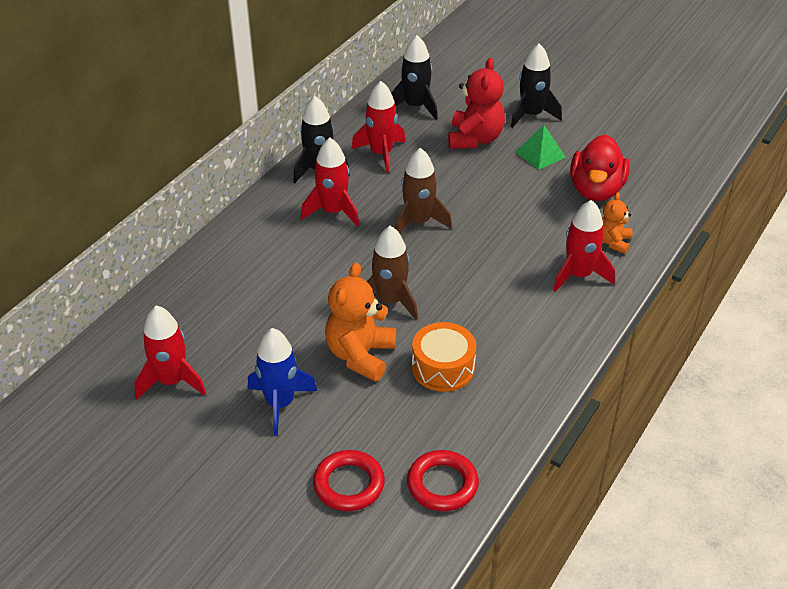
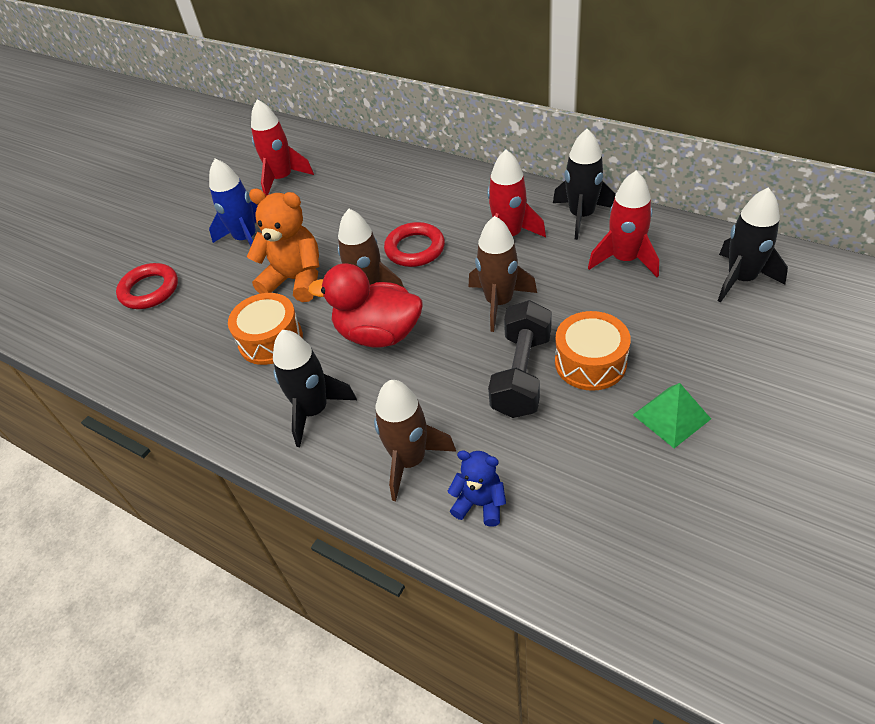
camera: 95 degrees right, 5 degrees up
(442, 484) = (130, 349): red ring -> red ring (415, 249)
(475, 139) = (686, 342): red teddy bear -> none
(489, 182) = (590, 362): none -> orange drum
(498, 215) = (522, 374): none -> black dumbbell
(531, 115) = (773, 404): black rocket -> black rocket (314, 411)
(579, 275) = (410, 460): red rocket -> brown rocket
(596, 190) = (599, 486): red duck -> red duck (378, 334)
(613, 242) = (480, 503): orange teddy bear -> blue teddy bear

